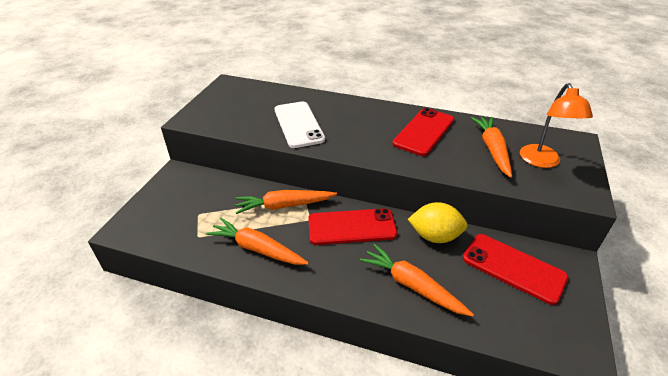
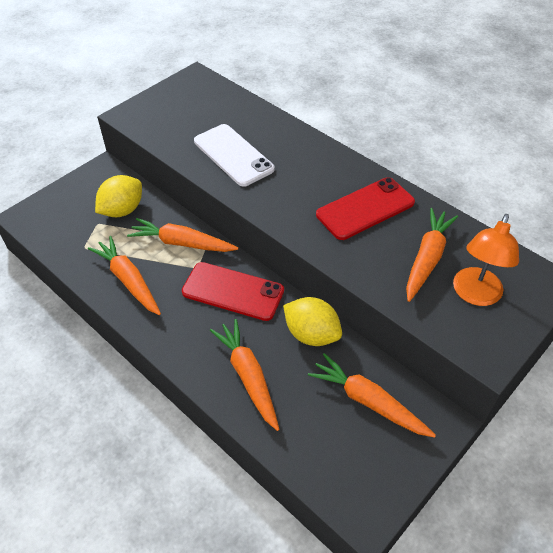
camera: 25 degrees right, 10 degrees up
(215, 197) = (122, 210): none -> yellow lemon
(298, 124) = (233, 155): white phone -> white phone turned 45 degrees counterclockwise
(513, 268) = (368, 401): red phone -> orange carrot

